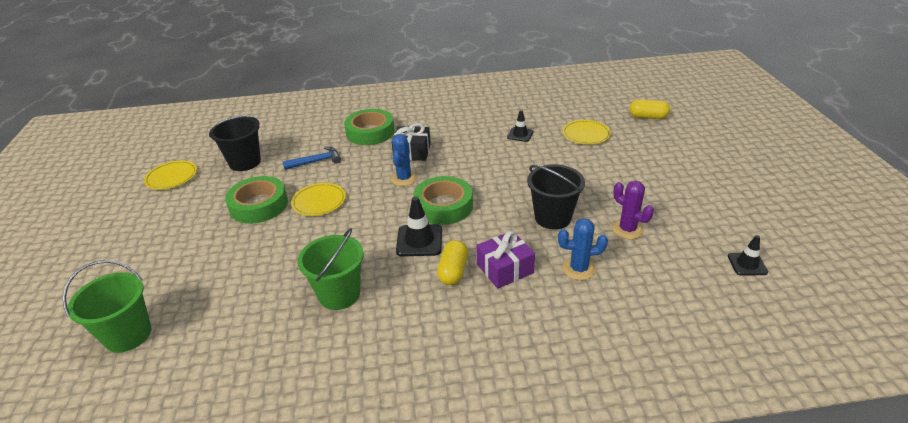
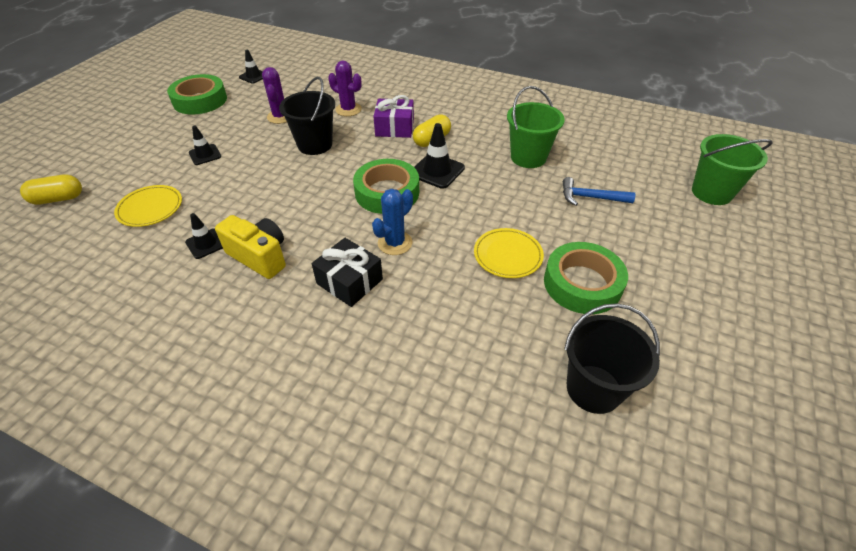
camera: 150 degrees left, 10 degrees up
(172, 177) = (723, 414): yellow plate -> none
(316, 161) = (483, 330): blue hammer -> blue hammer (590, 197)
(370, 132) = (369, 358): green tape -> green tape (200, 100)
(479, 141) = (259, 257): none -> yellow camera
(579, 269) = (348, 109): blue cactus -> purple cactus
(620, 173) = (205, 155): none -> black traffic cone
(648, 117) = (58, 199): yellow capsule -> yellow capsule turned 60 degrees counterclockwise

